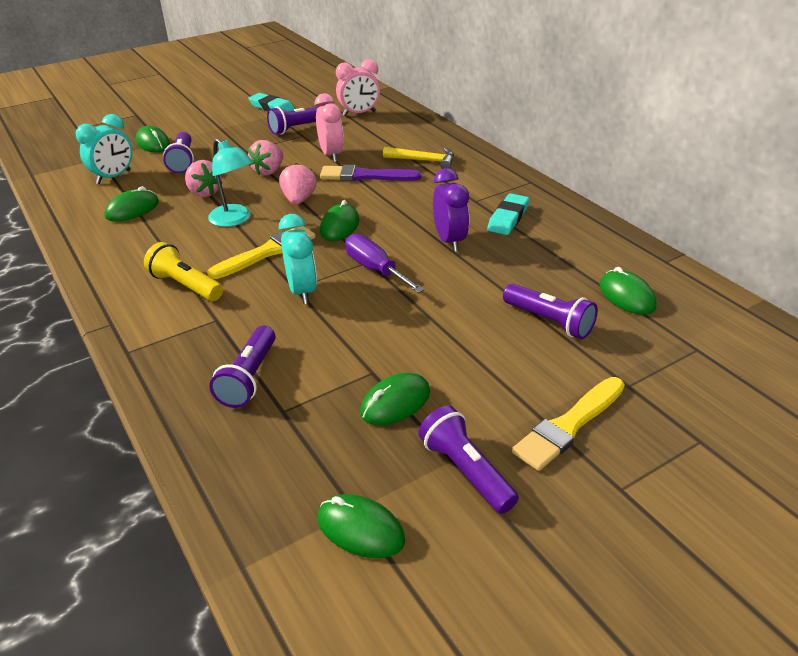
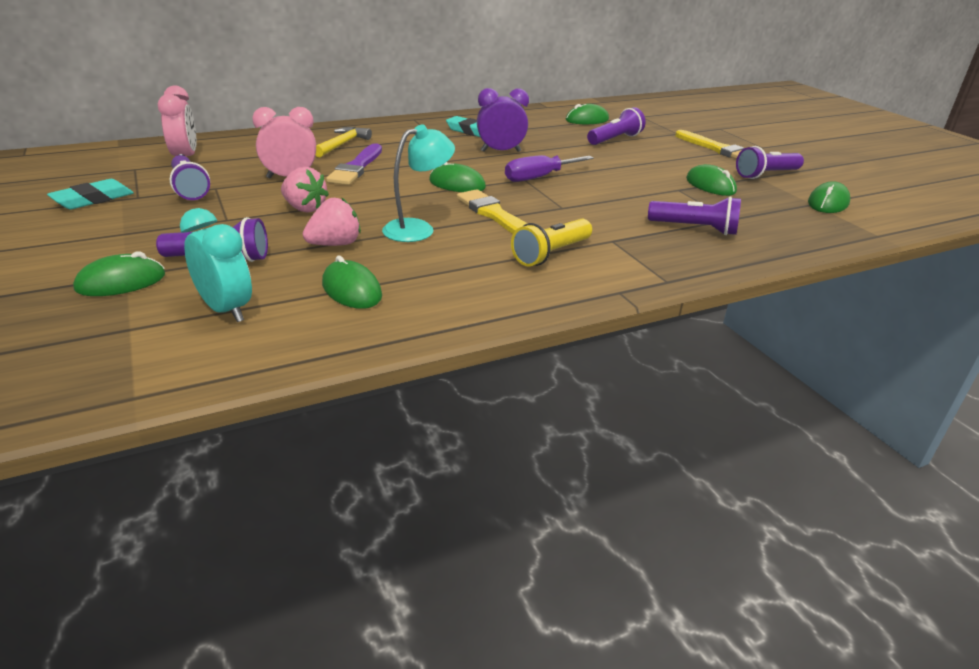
camera: 85 degrees left, 5 degrees down
(299, 200) = (390, 197): pink strawberry -> none
(302, 291) = (569, 205): turquoise clock -> none

